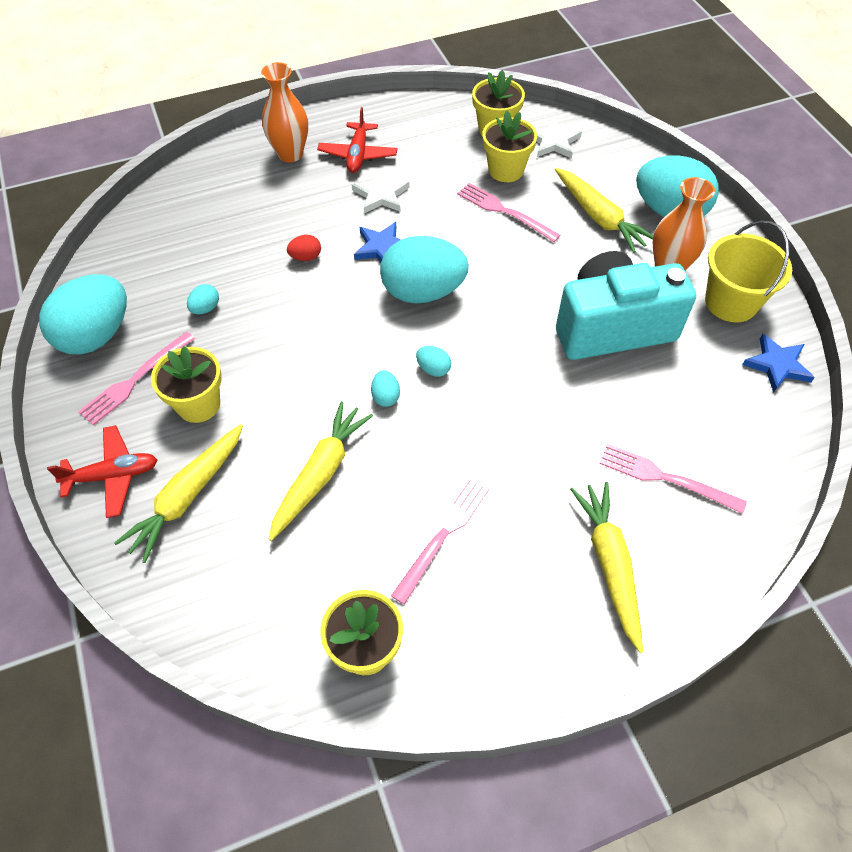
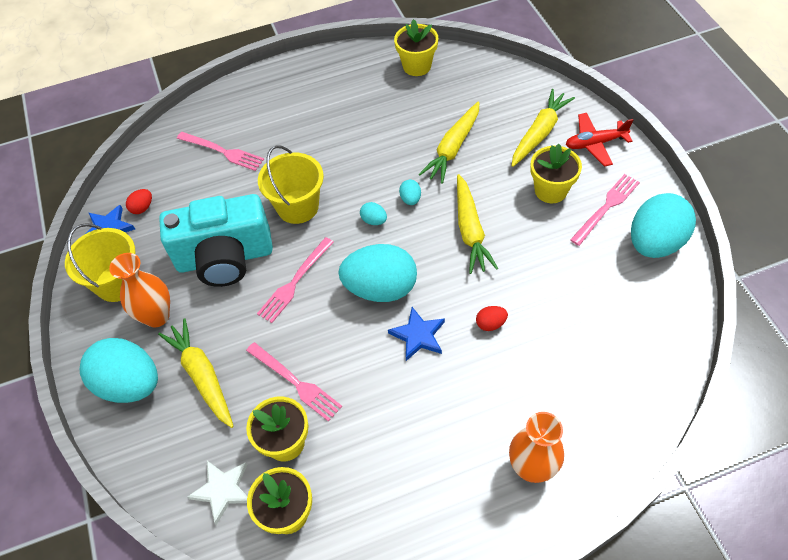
camera: 175 degrees left, 0 degrees up
(205, 308) = (570, 269): turquoise egg -> none
(358, 155) = (452, 467): red plane -> none
(381, 195) = (422, 404): white star -> none
(443, 535) = (371, 117): pink fork -> pink fork (295, 282)
(535, 389) = (297, 207): none -> yellow bucket
(609, 564) = (273, 106): yellow carrot -> yellow carrot (470, 230)
(746, 392) = (142, 208): none -> red egg

